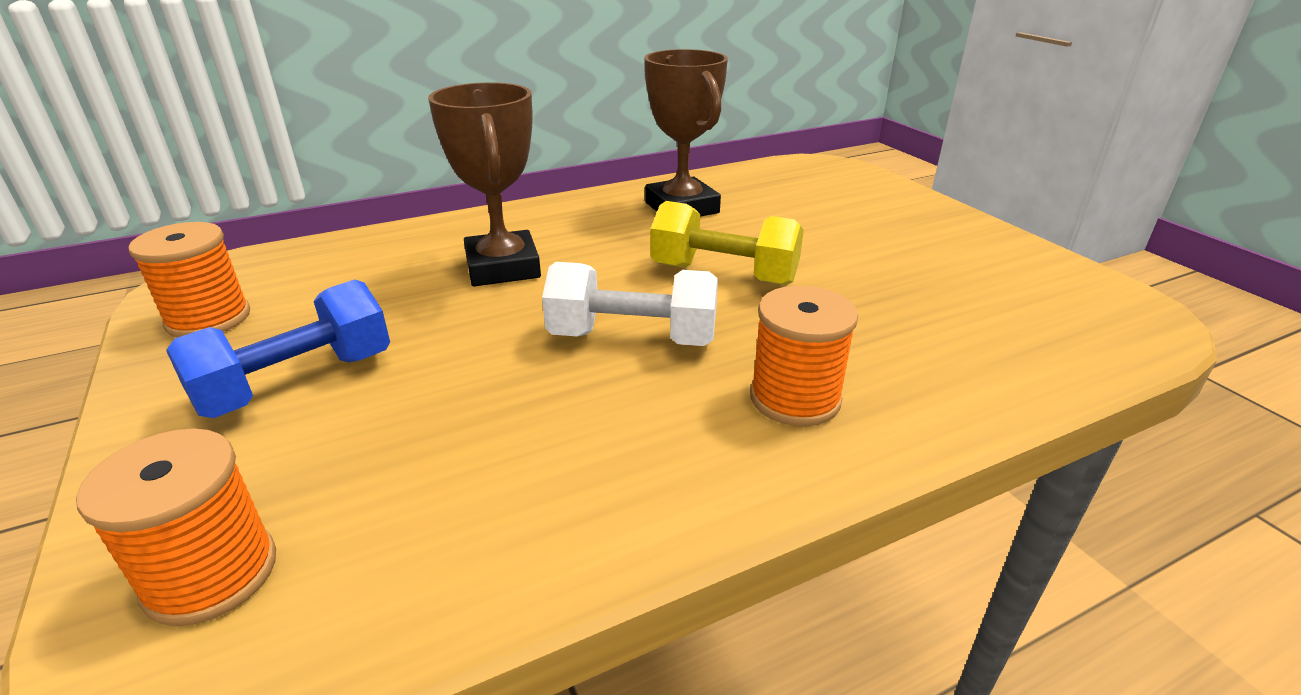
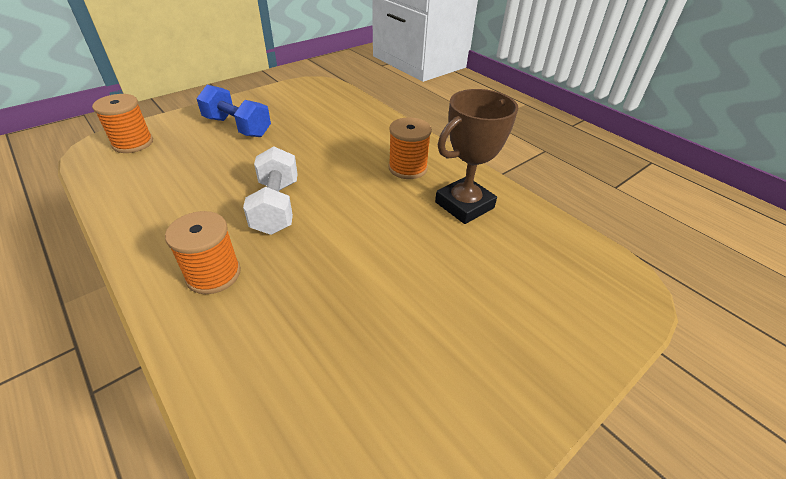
camera: 75 degrees right, 10 degrees up
(208, 319) = (284, 96): orange spool -> orange spool (407, 168)
(503, 267) = (348, 152): brown trophy -> none
(724, 274) = (361, 234): yellow dumbbell -> none

